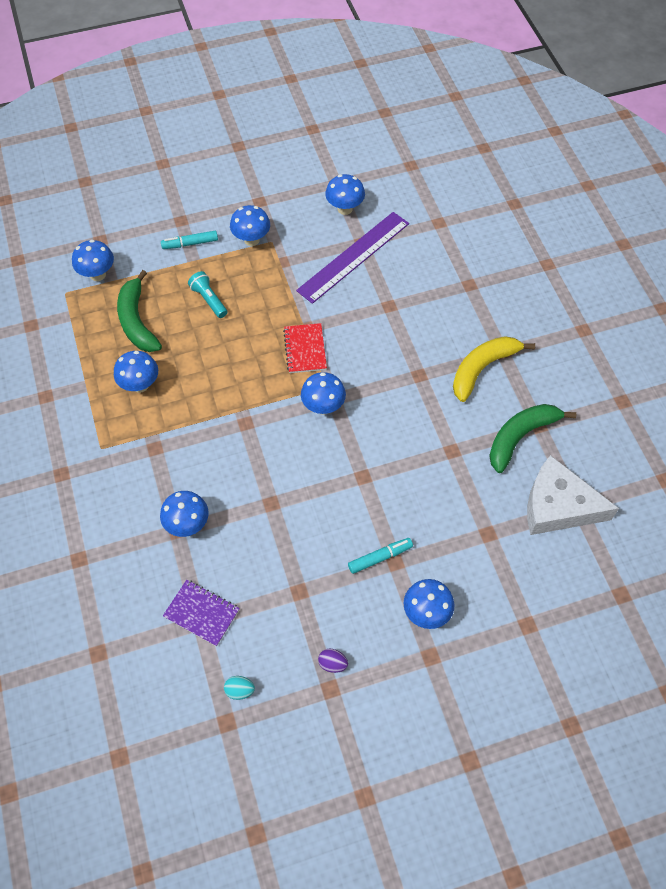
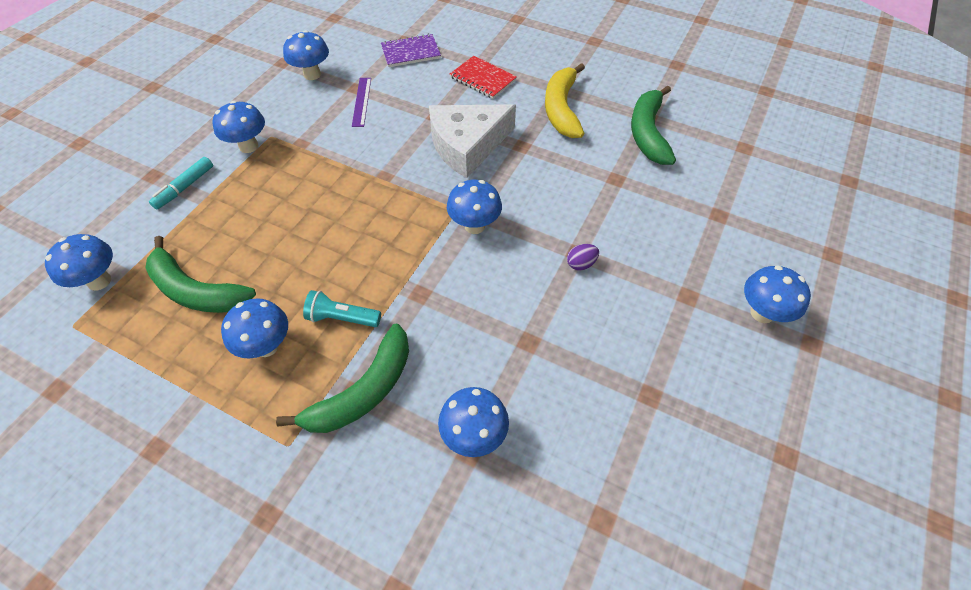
camera: 45 degrees left, 5 degrees down
(160, 452) = (363, 392): none -> green banana
(202, 613) = (593, 510): purple notebook -> purple notebook (410, 52)
(209, 300) = (259, 219): turquoise flashlight -> turquoise flashlight (342, 318)
(239, 690) = (722, 548): turquoise egg -> none
(305, 349) = (403, 194): red notebook -> red notebook (483, 79)
(332, 664) = (758, 431): purple egg -> purple egg (581, 264)
(353, 256) = (361, 101): purple ruler -> purple ruler, size x0.47
(380, 557) = (673, 303): turquoise marker -> none
(558, 506) = (733, 157): white cheese -> white cheese (467, 145)

